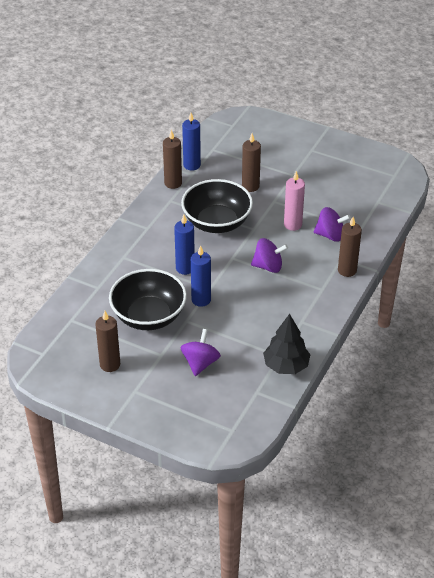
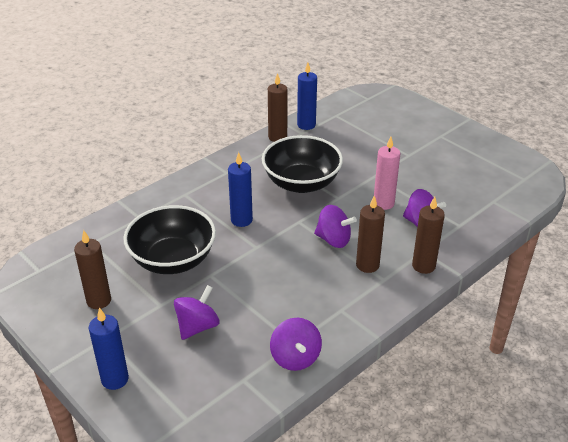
camera: 20 degrees right, 5 degrees down
(201, 300) = (239, 257): blue candle -> blue candle (115, 379)
(250, 186) = (356, 156): brown candle -> brown candle (367, 265)
(286, 366) = (295, 357): black tree -> purple spinning top

